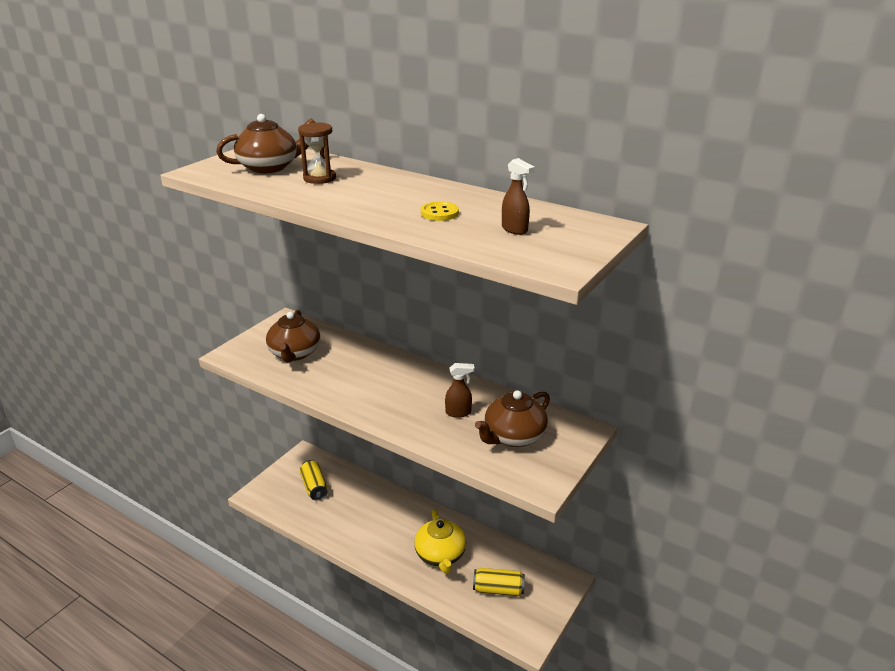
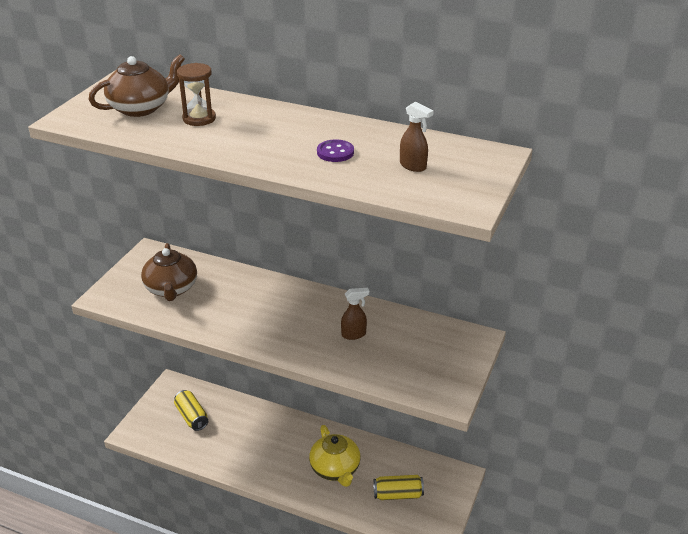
camera: 10 degrees left, 5 degrees up
(439, 213) = (335, 152): yellow button -> purple button
(513, 437) = (412, 353): brown teapot -> none

